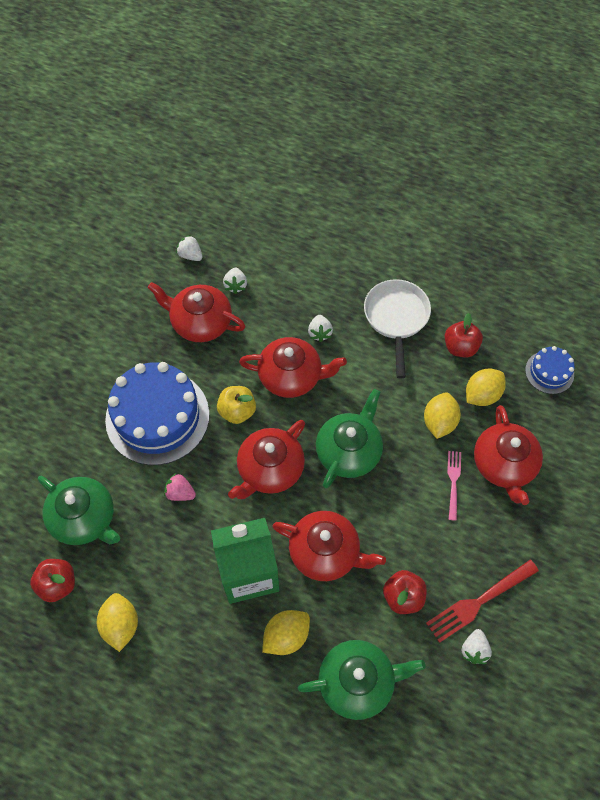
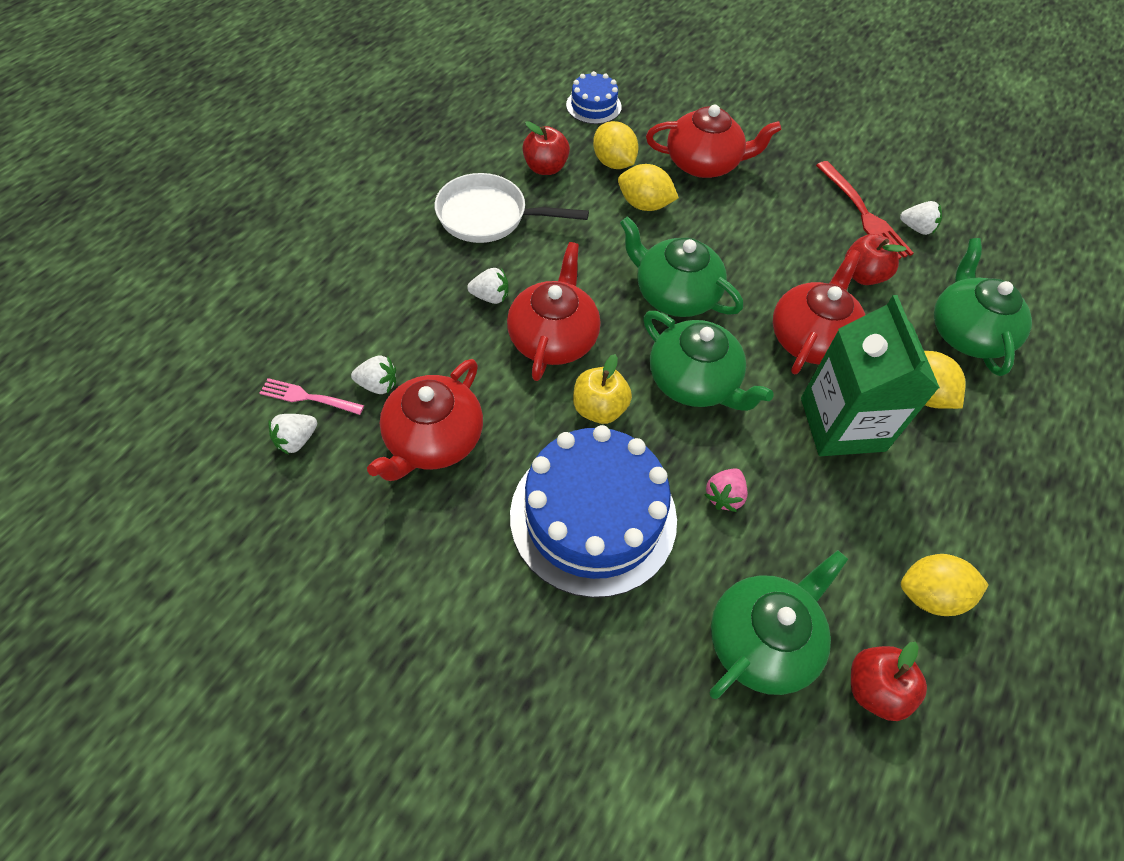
camera: 85 degrees left, 5 degrees down
(270, 469) = (694, 381): red teapot -> green teapot
(453, 482) = (722, 207): pink fork -> pink fork (308, 397)

